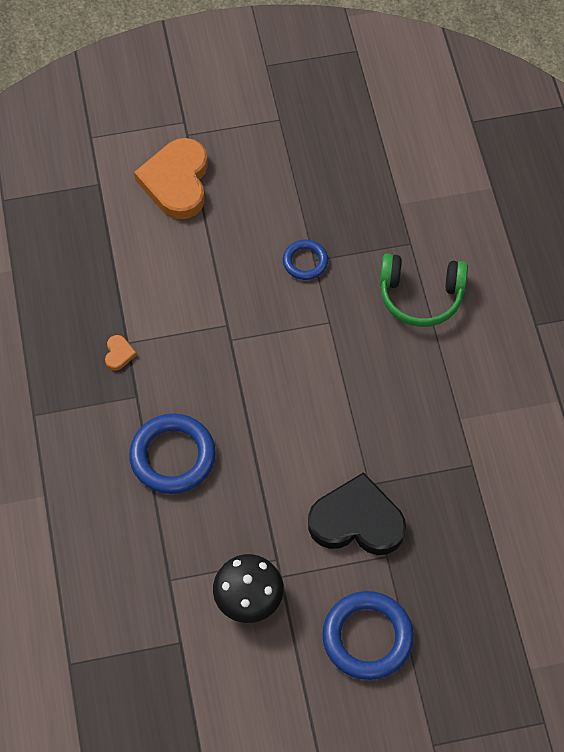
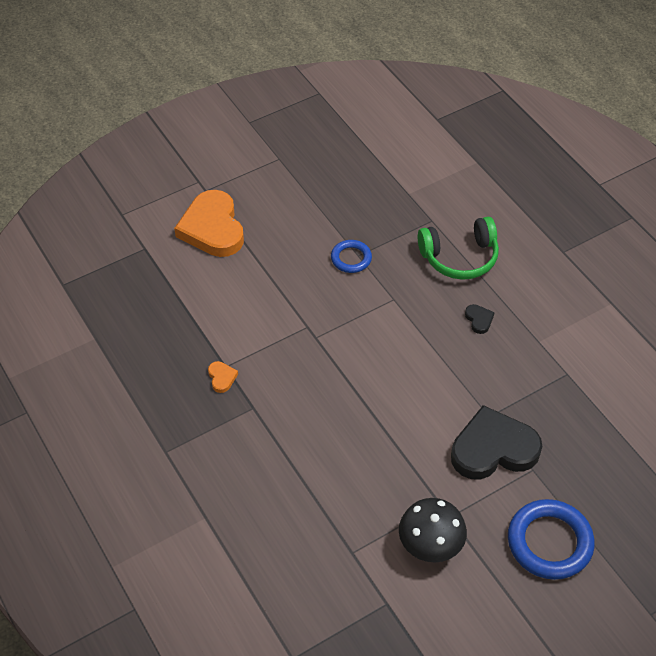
camera: 20 degrees left, 10 degrees down
(173, 456) = (308, 447): blue ring -> none
(408, 374) = (479, 320): none -> black heart

